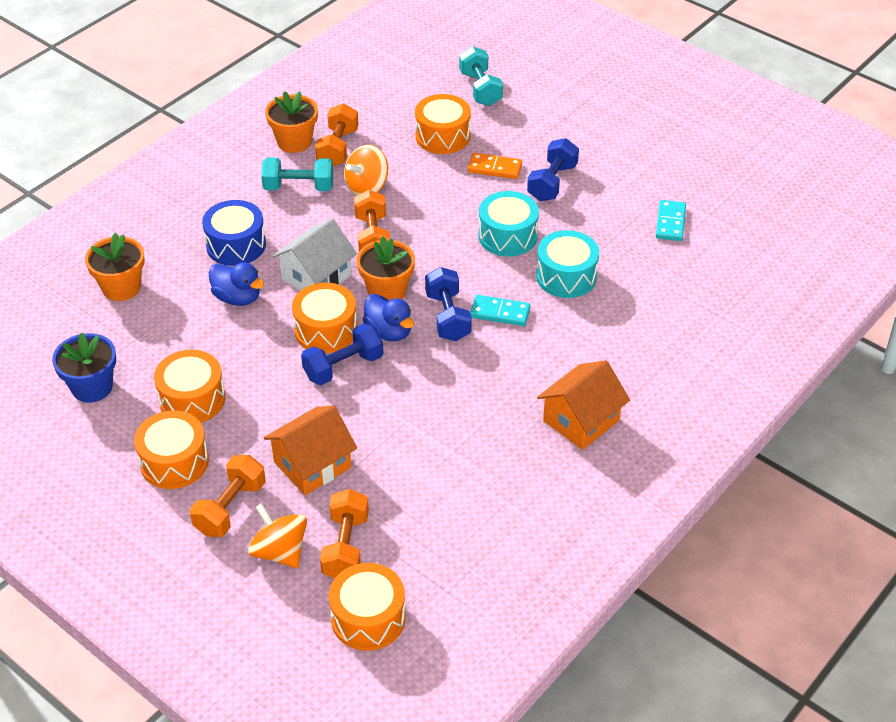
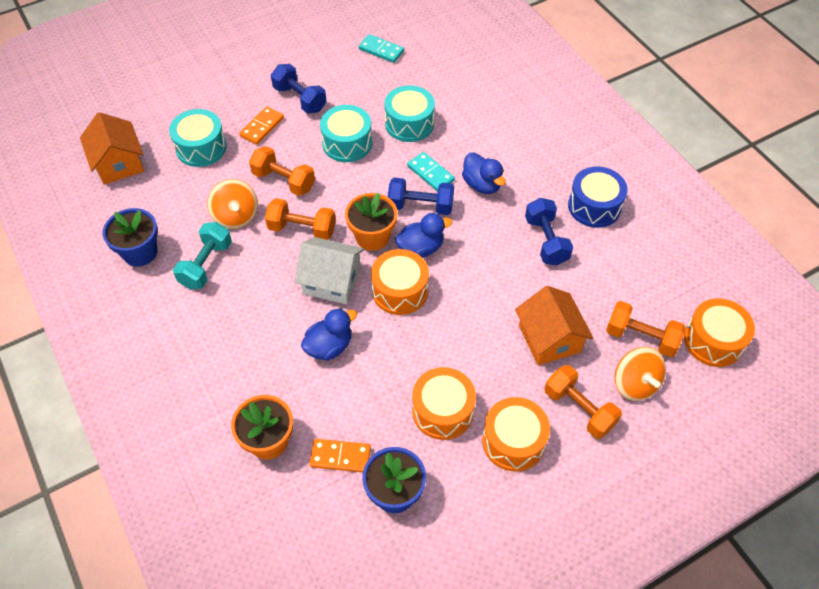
camera: 70 degrees left, 10 degrees up
(119, 339) = (340, 456): none -> orange domino
(236, 245) = (258, 332): blue drum -> blue drum (594, 206)
(280, 551) = (635, 384): orange spinning top -> orange spinning top turned 90 degrees counterclockwise
(294, 142) = (140, 252): orange flower pot -> blue flower pot
(316, 277) = (332, 281): white house -> white house turned 45 degrees counterclockwise
(338, 148) = (170, 222): orange dumbbell -> orange dumbbell (284, 181)
(343, 367) = (448, 289): blue dumbbell -> blue dumbbell (546, 241)
(442, 136) = (201, 148): orange drum -> turquoise drum
(480, 89) = (155, 106): turquoise dumbbell -> none
(500, 313) = (430, 173): turquoise domino -> turquoise domino turned 75 degrees counterclockwise
(506, 359) = (482, 184): none -> blue duck
(581, 420) = (559, 161): orange house -> orange house (119, 163)

